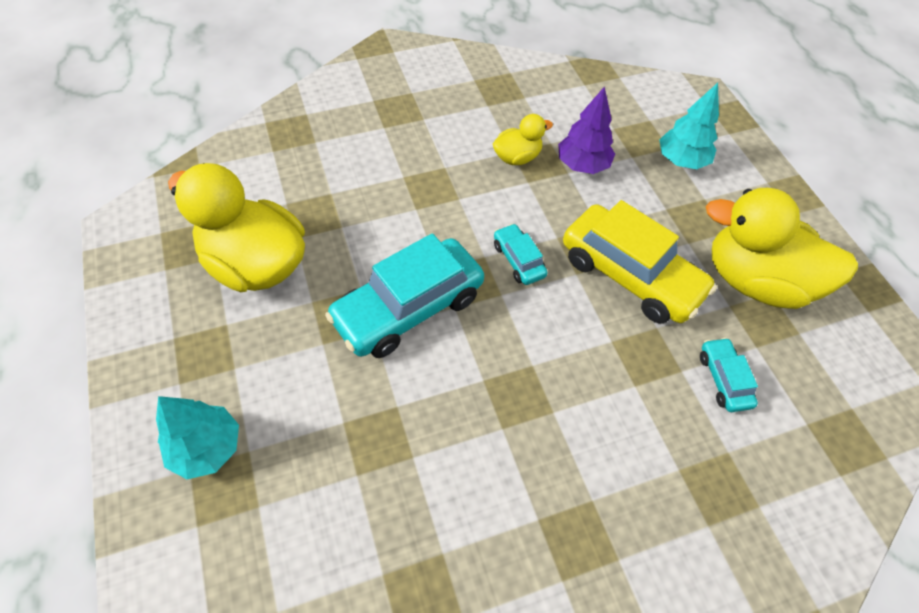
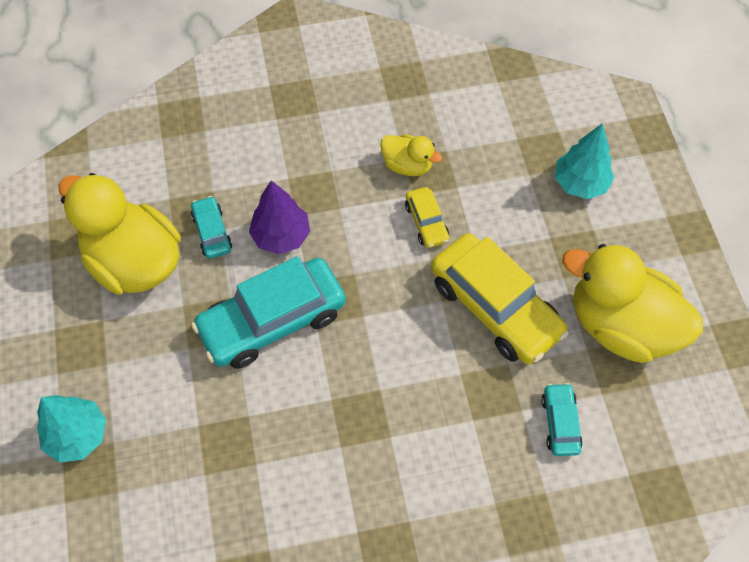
camera: 10 degrees right, 5 degrees up
(517, 157) = (407, 165): yellow duck -> yellow duck turned 45 degrees clockwise
(518, 260) = (387, 281): turquoise car -> turquoise car (212, 232)
(546, 205) = (426, 222): none -> yellow car
(582, 165) = (474, 180): purple tree -> purple tree (281, 236)

